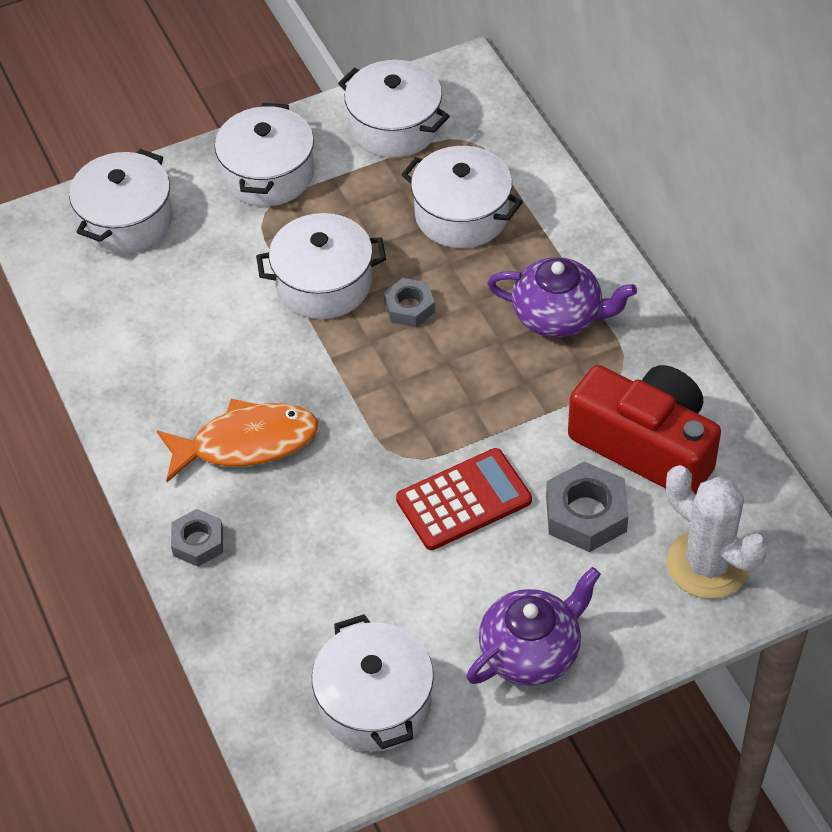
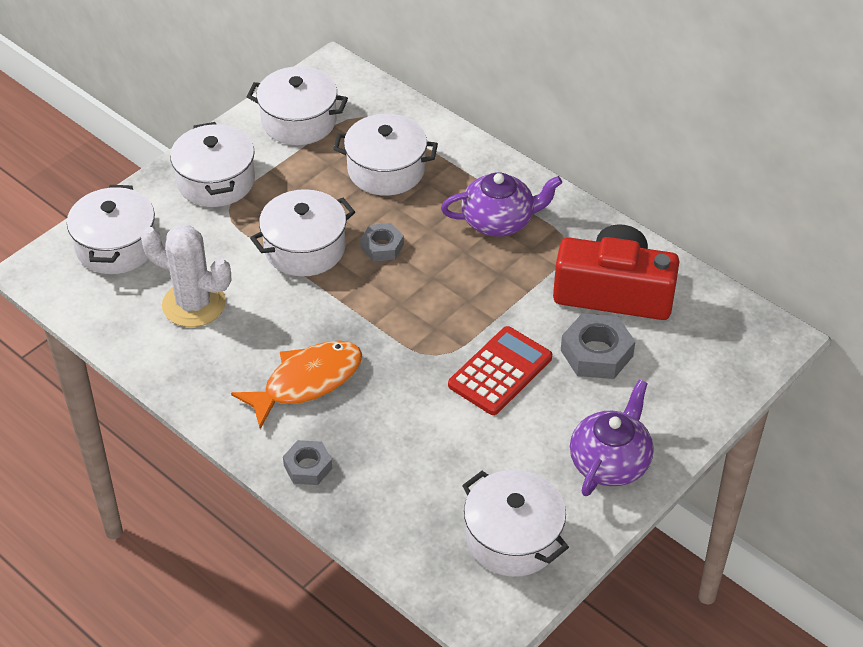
camera: 25 degrees left, 5 degrees down
(707, 564) = (703, 361): white cactus -> white cactus (194, 304)

